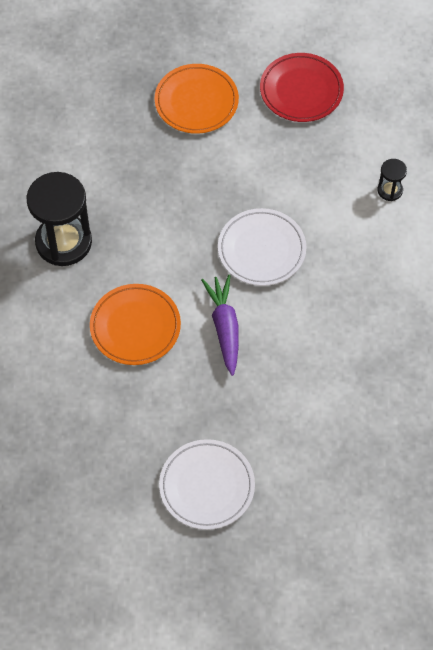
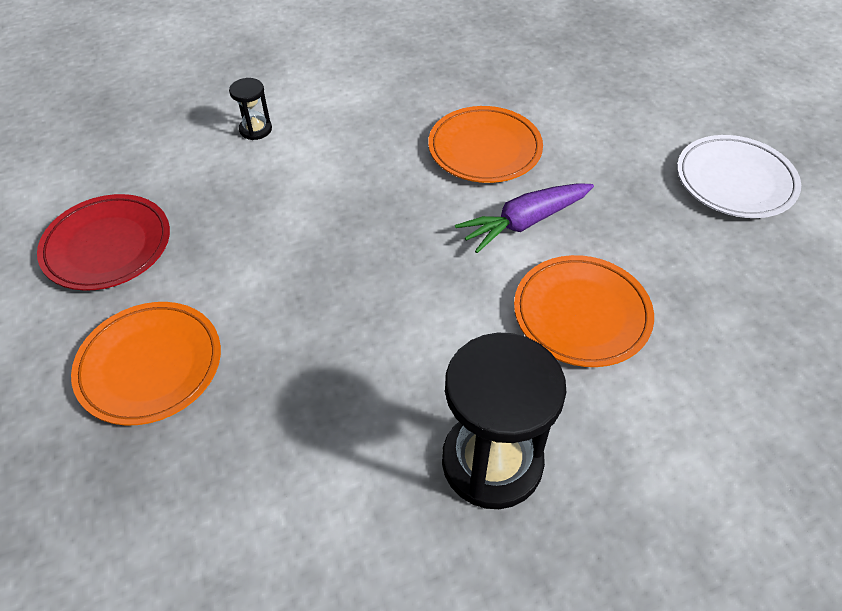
camera: 110 degrees left, 10 degrees down
(261, 250) = (392, 218): white plate -> none
(309, 332) = (484, 149): none -> orange plate

